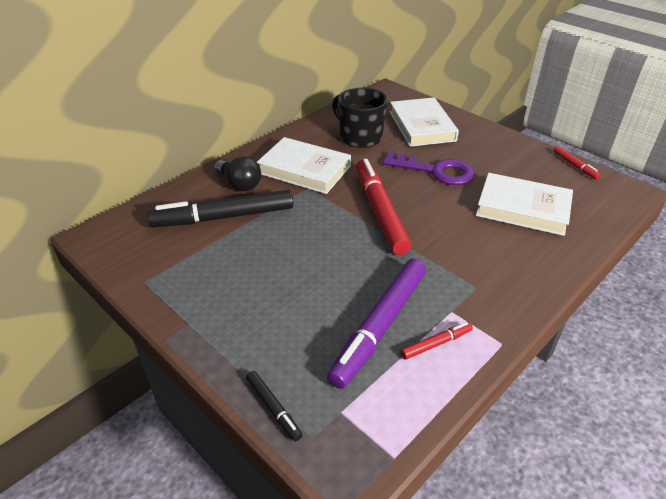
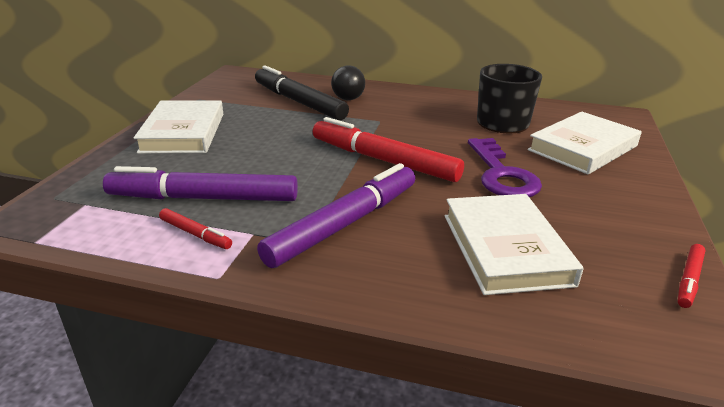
camera: 60 degrees right, 10 degrees down
(273, 408) = (81, 175): black marker -> none
(304, 169) = (406, 113): white book -> white book (183, 132)
(380, 211) = (383, 160): red marker -> red marker turned 105 degrees counterclockwise
(462, 262) = (344, 224): none -> purple marker

